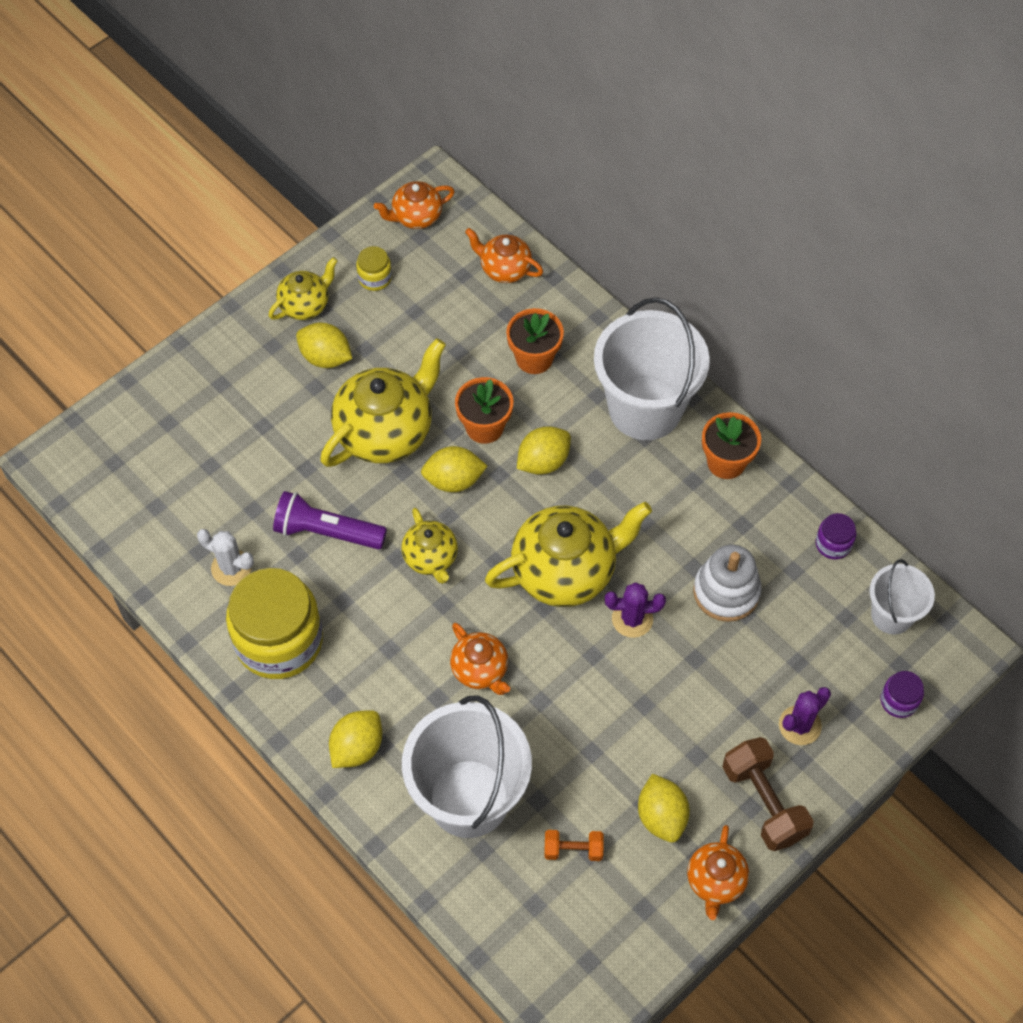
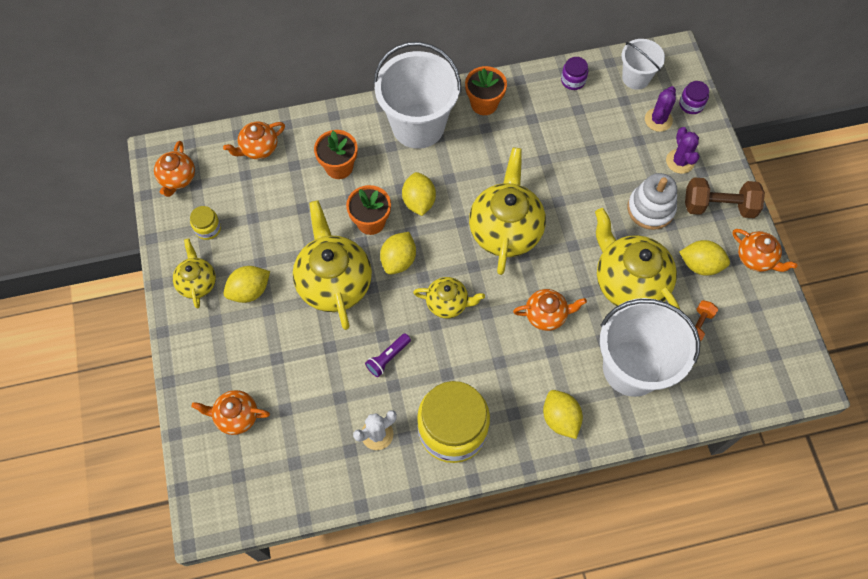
camera: 60 degrees left, 5 degrees up
(176, 424) = (236, 416): none -> orange teapot
(327, 532) = (388, 358): purple flashlight -> purple flashlight, size x0.60
(582, 742) = (628, 282): none -> yellow teapot
(632, 619) = (560, 211): purple cactus -> purple cactus (658, 120)
(726, 592) = (571, 151): white stacking toy -> white stacking toy (650, 209)

